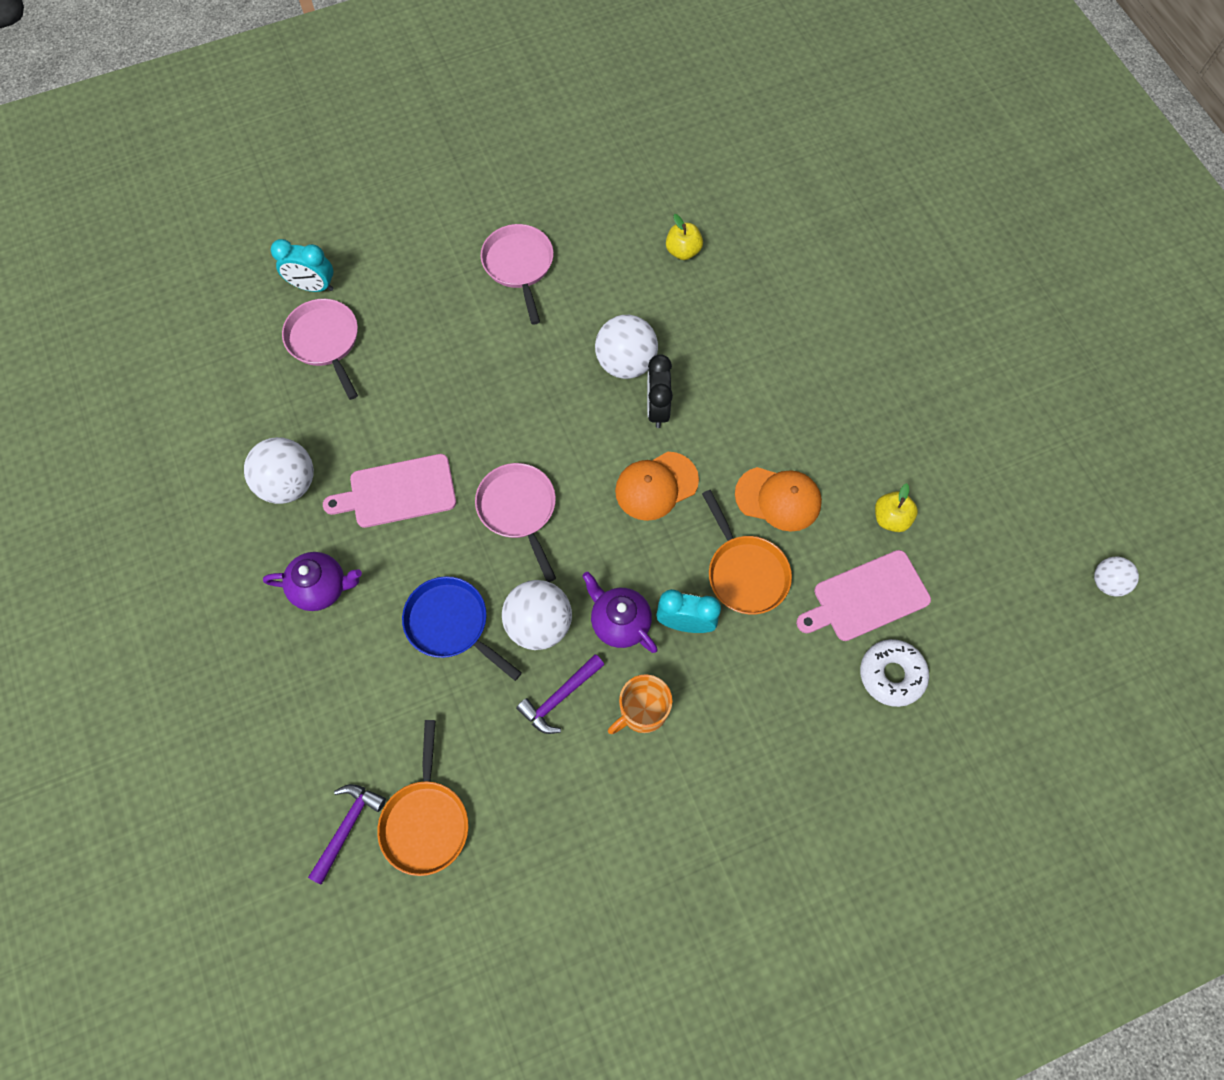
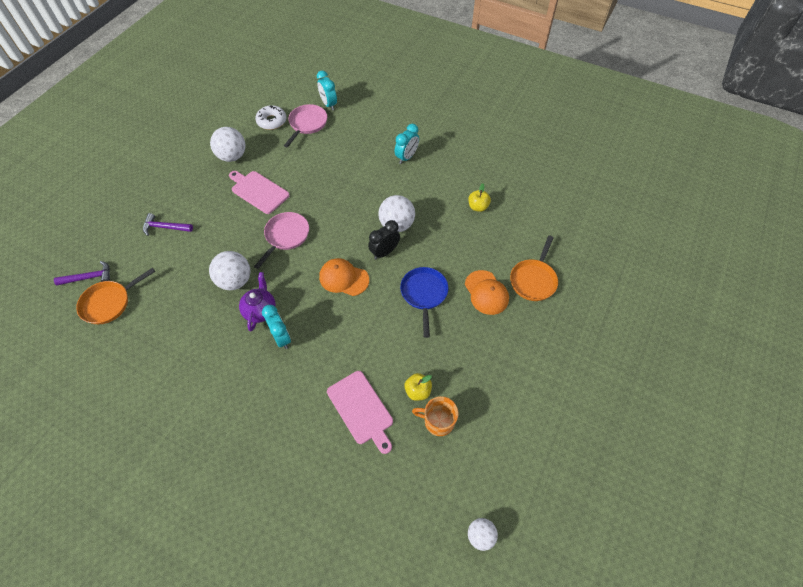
camera: 50 degrees right, 10 degrees down
(321, 588) = (193, 197): purple teapot -> none
(451, 624) = (210, 250): blue pan -> blue pan (424, 294)
(519, 266) = (406, 157): pink pan -> turquoise clock
(560, 697) = (204, 313): purple hammer -> purple hammer (165, 227)
(642, 711) = (221, 350): orange mug -> orange mug (438, 421)
(745, 572) = (329, 345): orange pan -> orange pan (533, 280)
(778, 499) = (382, 332): orange cap -> orange cap (486, 292)
(866, 597) = (361, 409): pink cutting board -> pink cutting board turned 150 degrees counterclockwise
(891, 675) = (326, 452): white donut -> white donut (272, 121)

